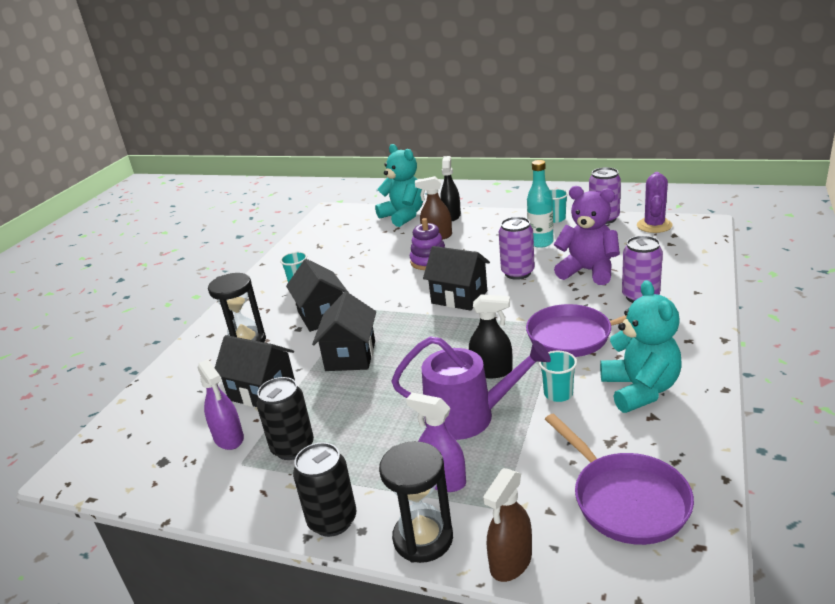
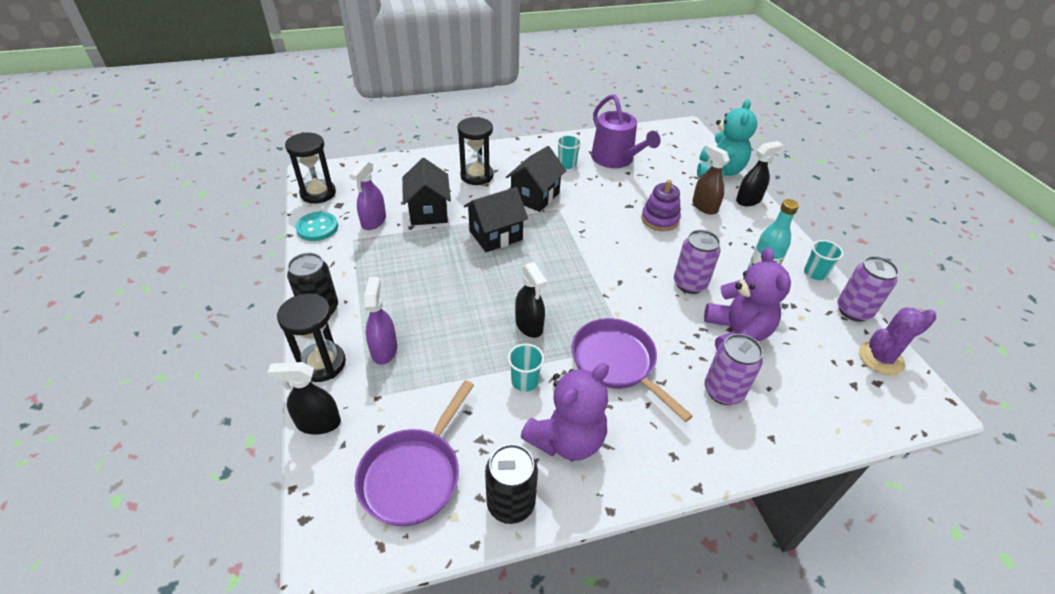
camera: 50 degrees right, 15 degrees up
(117, 475) = (318, 193): none -> black hourglass
(183, 491) = (317, 228): none -> turquoise button
(293, 447) = (379, 256): black can -> black can (510, 503)
(459, 297) = (619, 261): black house -> none
(468, 416) = (463, 334): purple watering can -> purple watering can (615, 159)
(510, 562) = (318, 423): brown spray bottle -> black spray bottle
(640, 390) = (566, 439): turquoise teddy bear -> purple teddy bear

